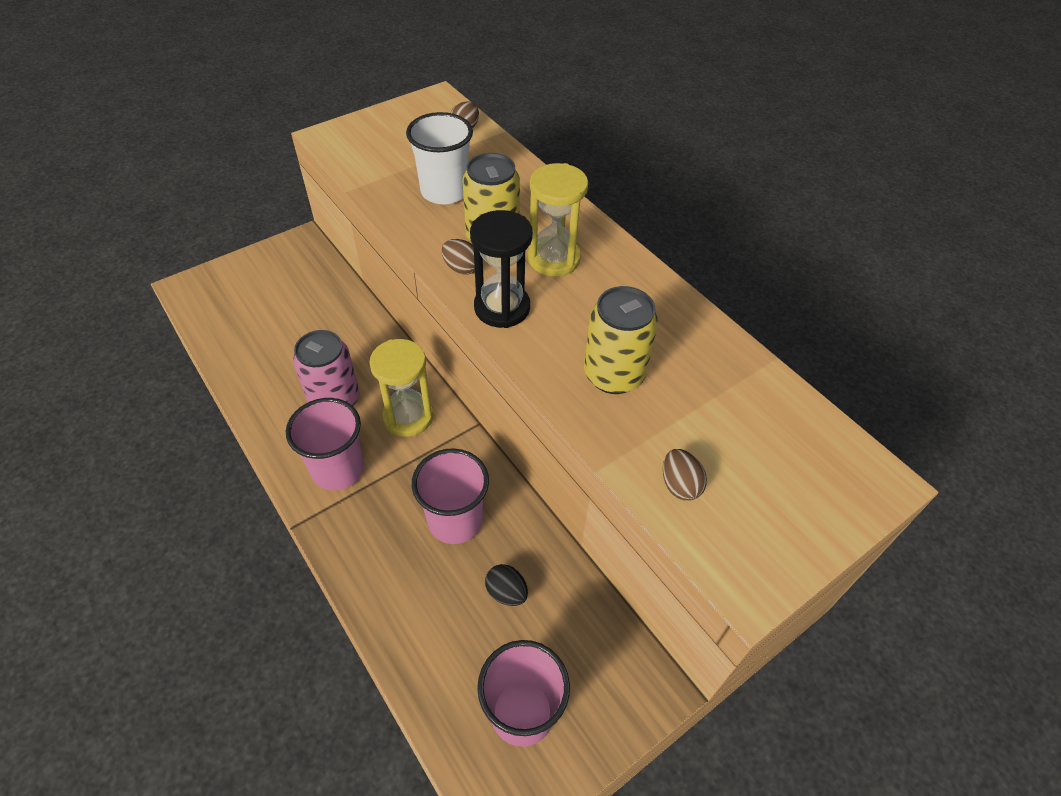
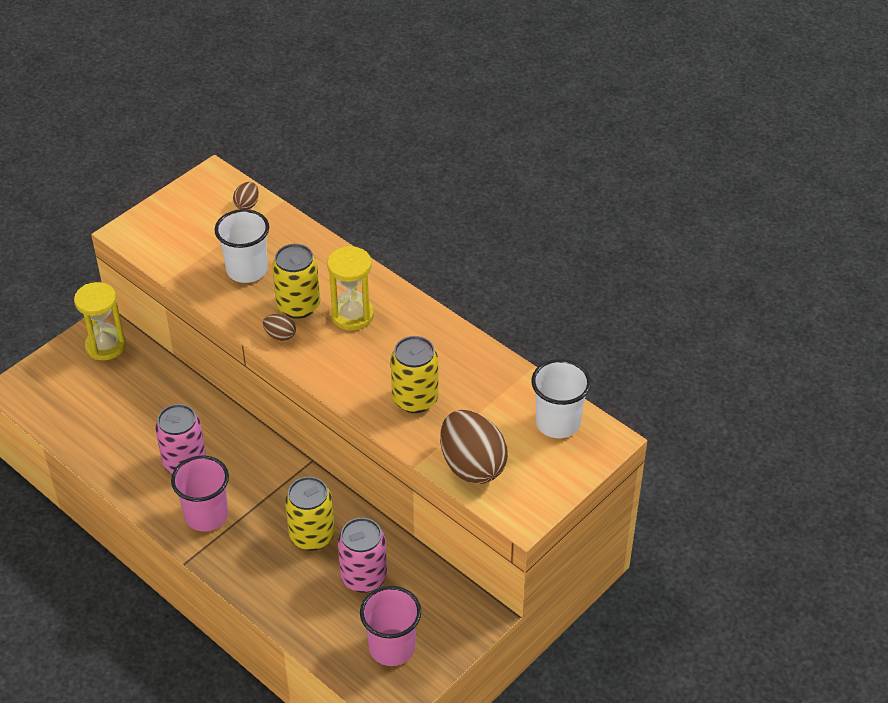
camera: 10 degrees left, 5 degrees down
(408, 416) = (251, 465): yellow hourglass -> yellow hourglass (105, 346)
(455, 520) = (312, 536): pink cup -> yellow can
(502, 308) = (320, 362): black hourglass -> none
(506, 592) = (363, 577): black egg -> pink can
(679, 485) = (472, 466): brown egg -> brown egg, size x2.21
(807, 442) = (557, 423): none -> white cup

